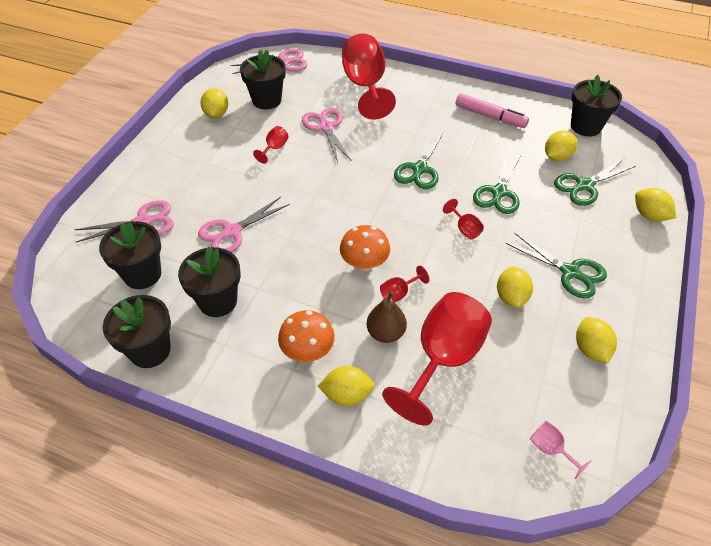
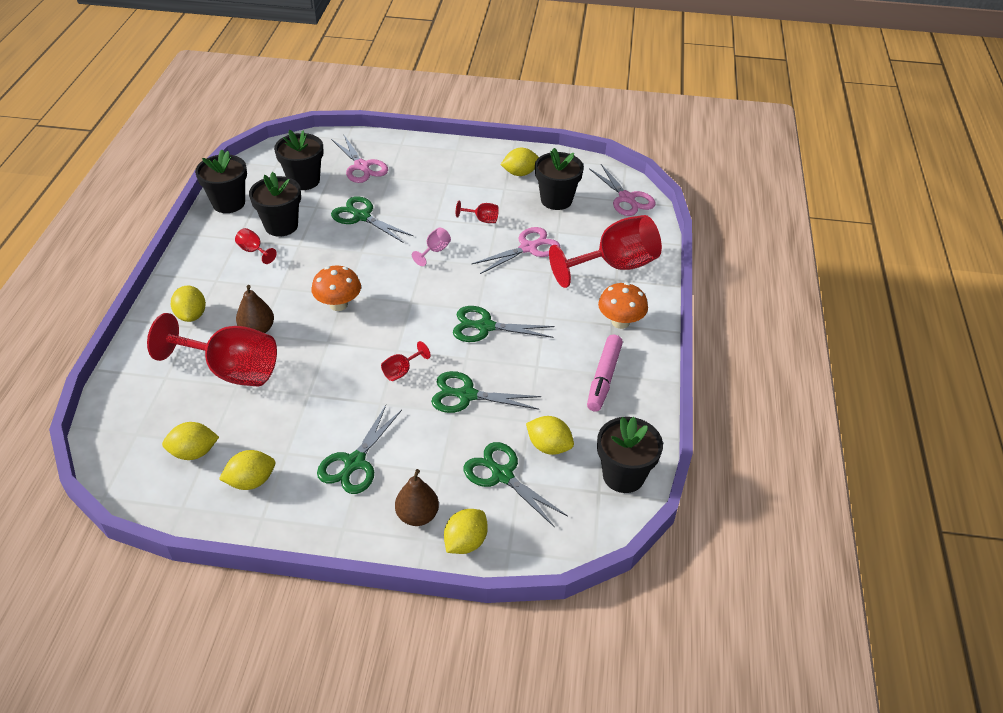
camera: 75 degrees right, 5 degrees down
(231, 232) = (361, 216): pink scissors -> green scissors
(307, 351) = (234, 285): orange mushroom -> orange mushroom (620, 322)
(399, 293) = (305, 332): red goblet -> red goblet (253, 251)
(511, 297) = (312, 415): yellow lemon -> yellow lemon (194, 452)
(550, 449) = (138, 452): pink goblet -> pink goblet (434, 251)
(625, 239) = (417, 515): none -> brown pear

